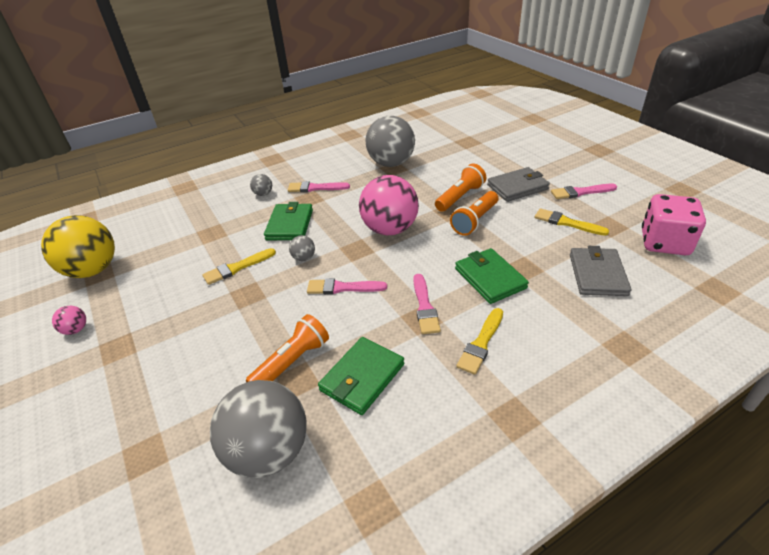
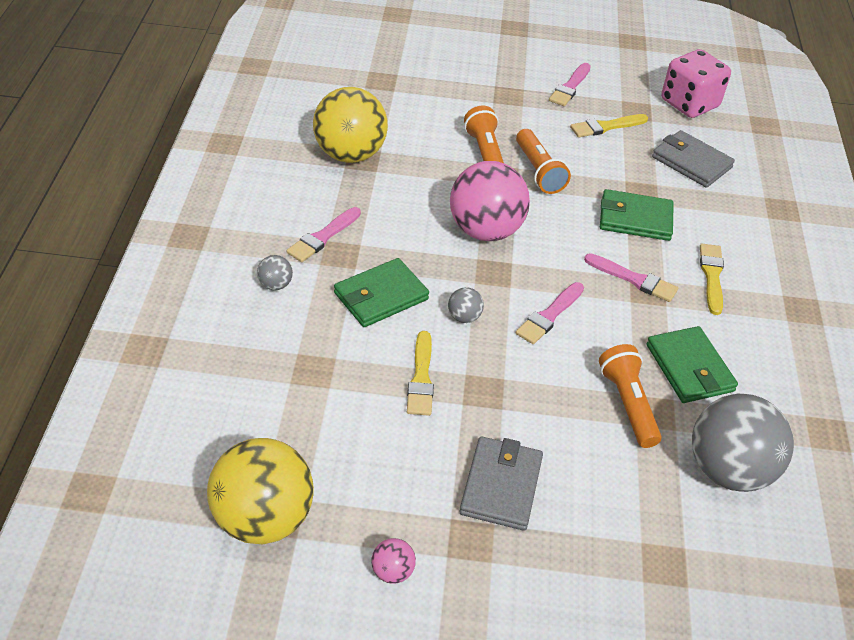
camera: 60 degrees left, 5 degrees up
(289, 225) = (381, 296): green wallet -> green wallet turned 75 degrees counterclockwise
(391, 163) = (349, 154): grey ball -> yellow ball
(481, 343) = (712, 276): yellow brush -> yellow brush turned 150 degrees counterclockwise
(517, 187) = (514, 111): grey wallet -> grey wallet (501, 486)

